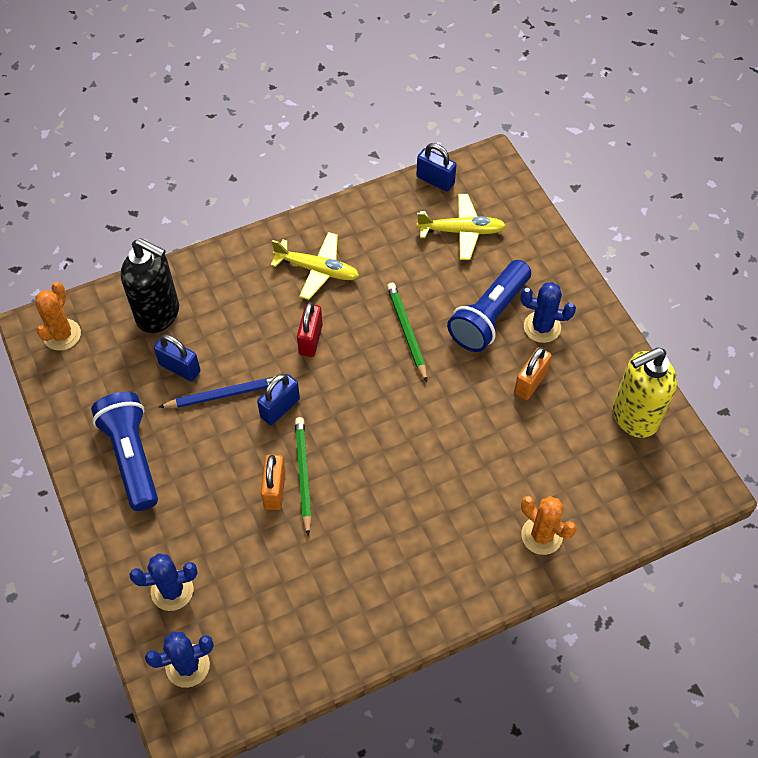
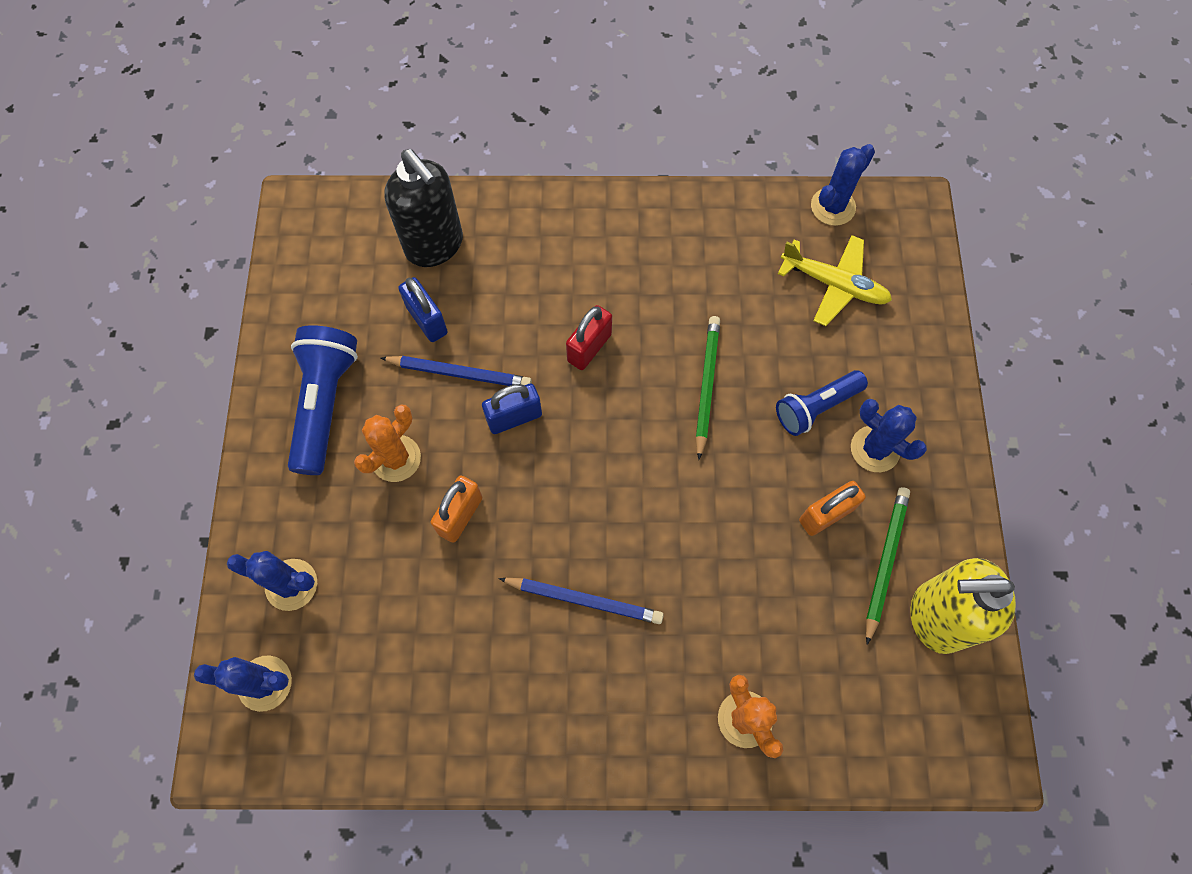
camera: 25 degrees right, 10 degrees up
(62, 335) = (320, 227): orange cactus -> orange cactus (396, 458)
(303, 474) = (502, 511): green pencil -> green pencil (885, 561)
(317, 270) = (638, 264): yellow plane -> none
(393, 508) = (584, 601): none -> blue pencil
(435, 180) = (833, 207): blue padlock -> blue cactus
(489, 316) = (816, 407): blue flashlight -> blue flashlight, size x0.66

